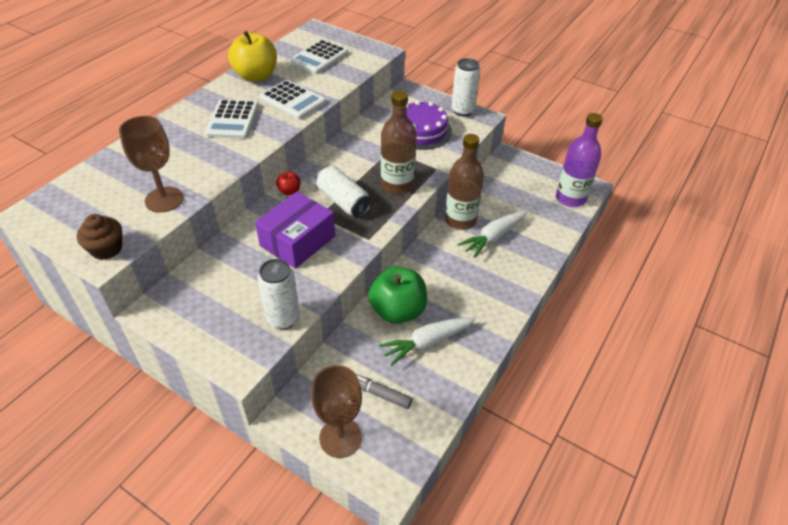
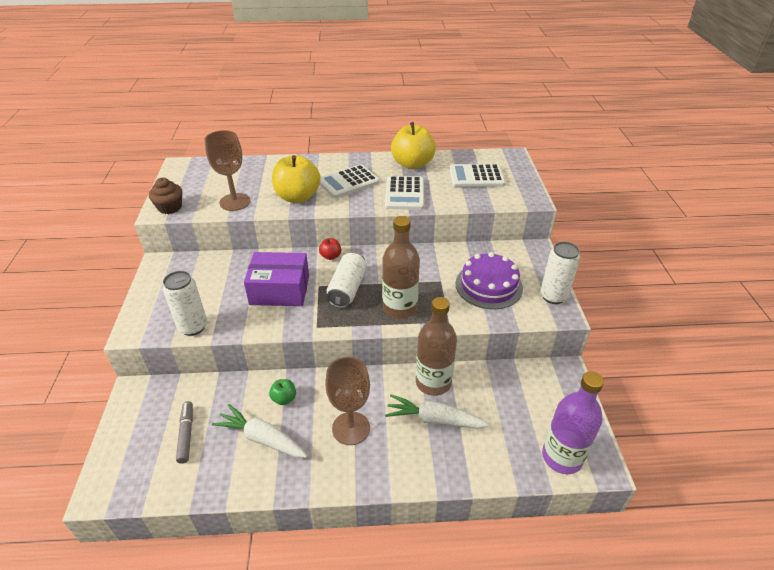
camera: 55 degrees right, 5 degrees down
(213, 158) = (297, 197): none -> yellow apple
(340, 437) = (129, 434): brown goblet -> brown goblet (351, 428)
(398, 311) = (284, 398): green apple -> green apple, size x0.46

